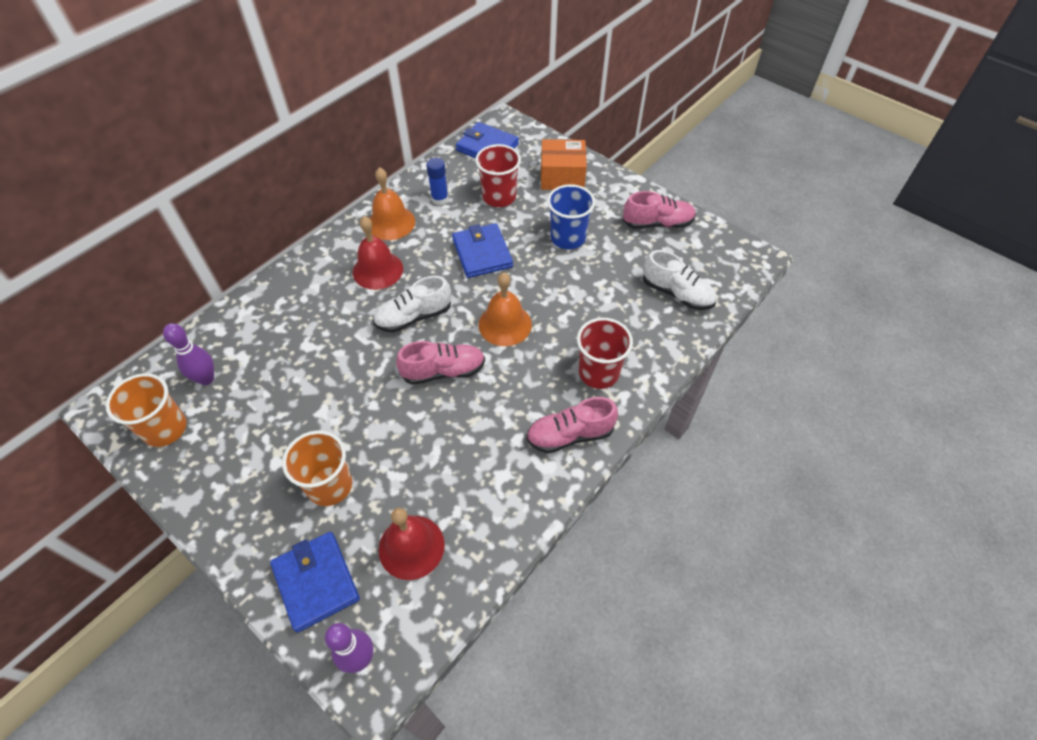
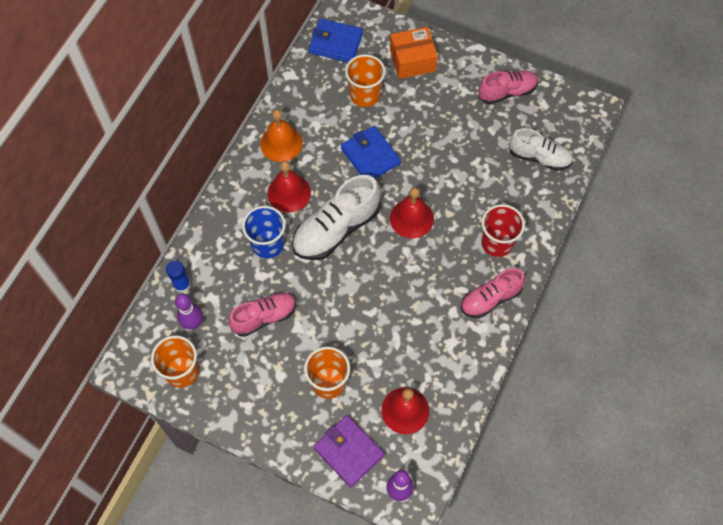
camera: 15 degrees left, 10 degrees up
(316, 582) = (348, 451): blue wallet -> purple wallet
(414, 317) = (336, 229): white shoe -> white shoe, size x1.55
(440, 199) = (314, 109): blue glue stick -> blue glue stick (182, 285)
(443, 371) = (378, 271): pink shoe -> pink shoe (264, 317)
(499, 197) = (365, 95): red cup -> orange cup
(505, 324) = (411, 218): orange bell -> red bell
(568, 238) = (436, 124): blue cup -> blue cup (267, 244)

